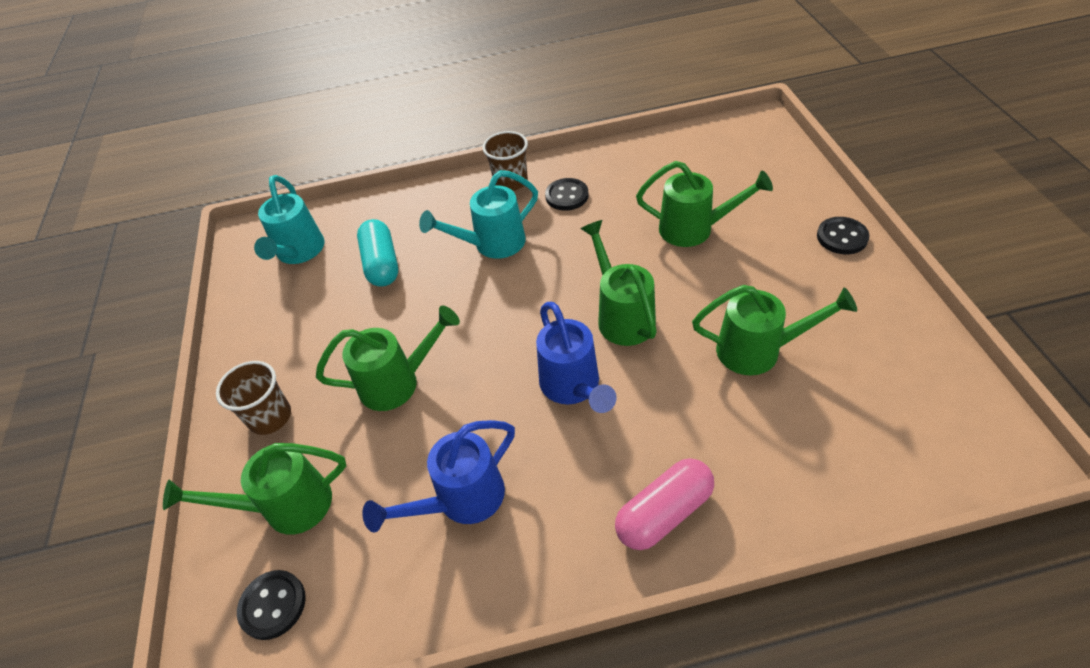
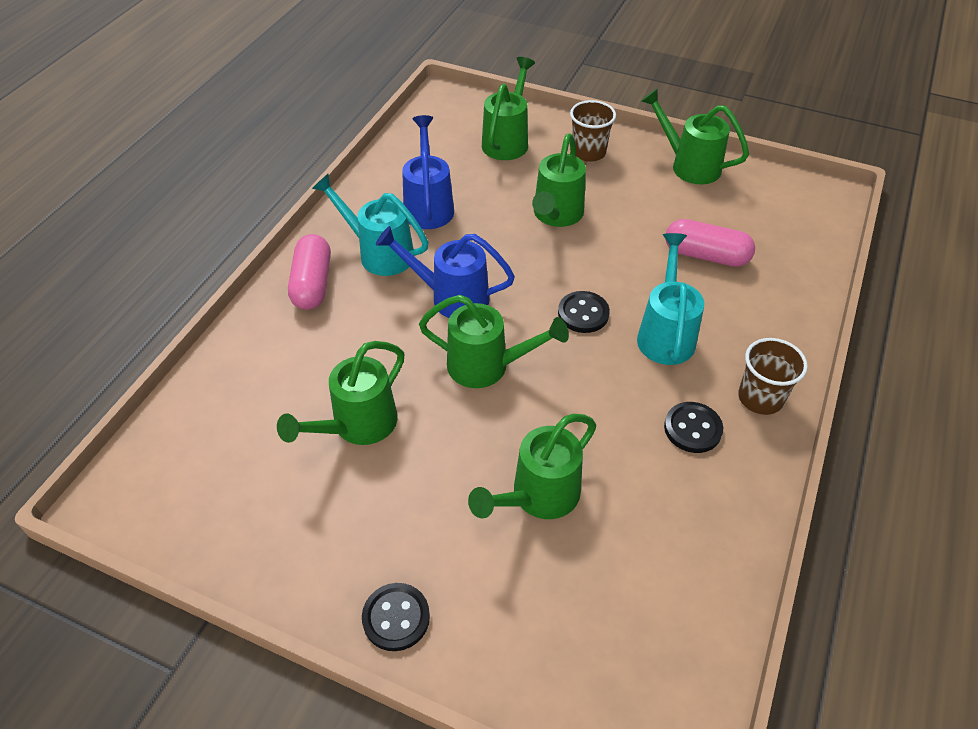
camera: 120 degrees right, 0 degrees up
(251, 330) = (689, 166): none -> green watering can
(273, 605) = (449, 120): black button -> black button (583, 313)
(299, 252) = (770, 215): turquoise watering can -> turquoise watering can (380, 253)
(381, 264) = (706, 255): turquoise capsule -> pink capsule

